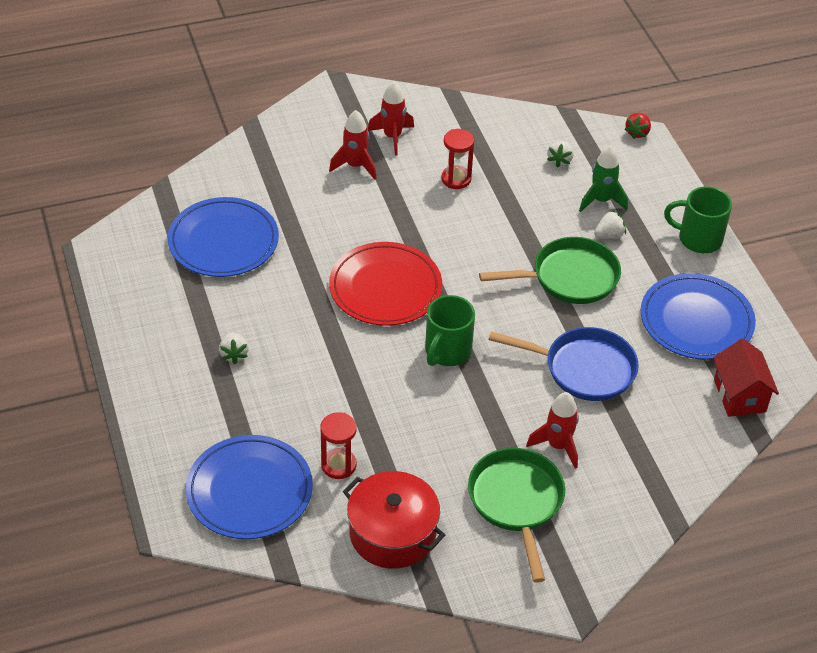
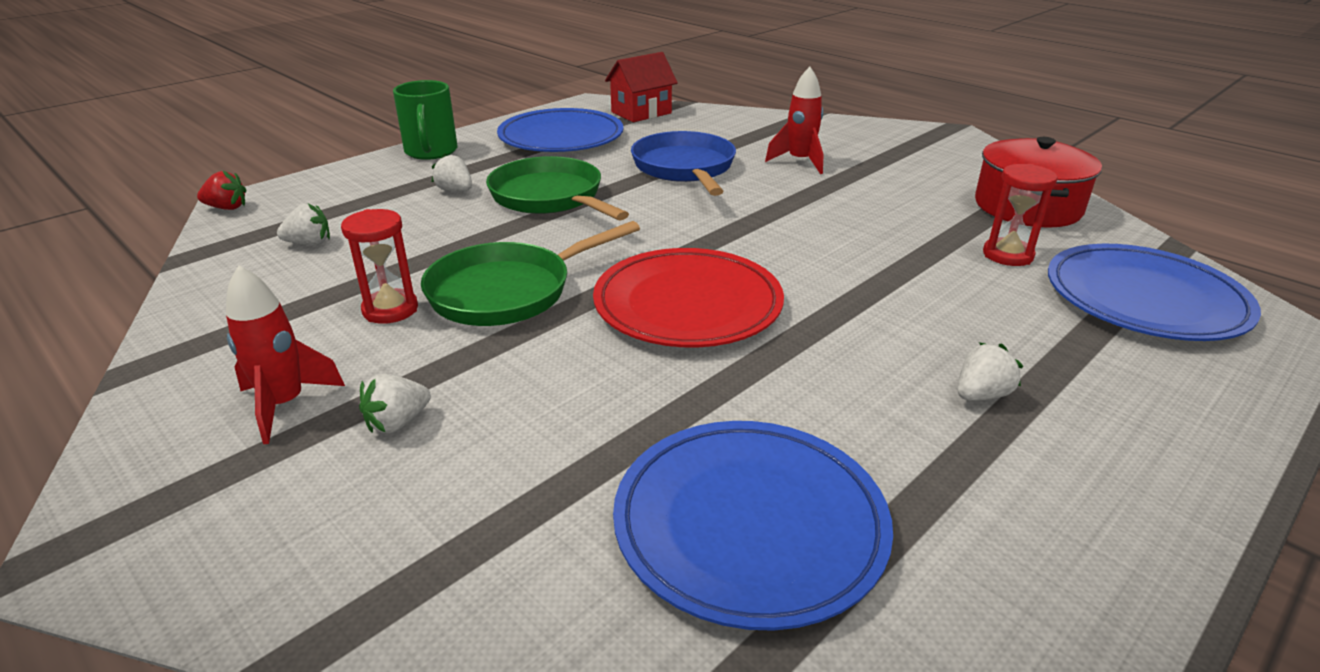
camera: 115 degrees left, 15 degrees down
(355, 166) = (397, 422): red rocket -> white strawberry
(447, 352) = (751, 236): green mug -> none
(516, 502) = (892, 165): green pan -> green pan (508, 291)
(601, 200) = (389, 205): green rocket -> none

